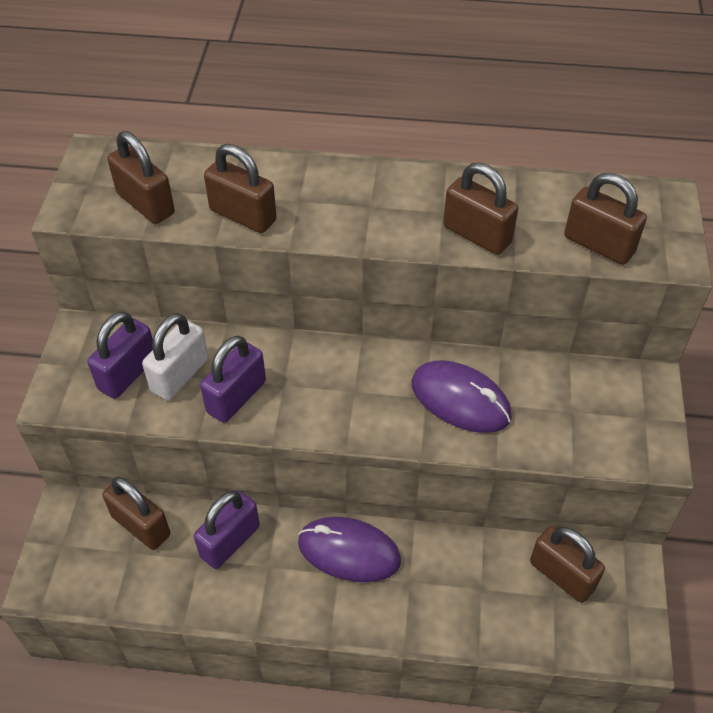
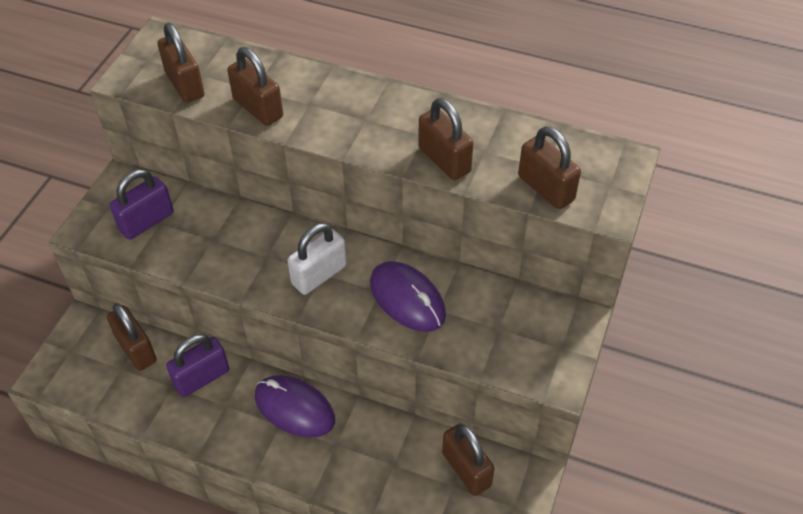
camera: 15 degrees right, 0 degrees up
(180, 375) = (186, 231): white padlock -> white padlock (319, 275)
(236, 397) = (225, 258): purple padlock -> none

